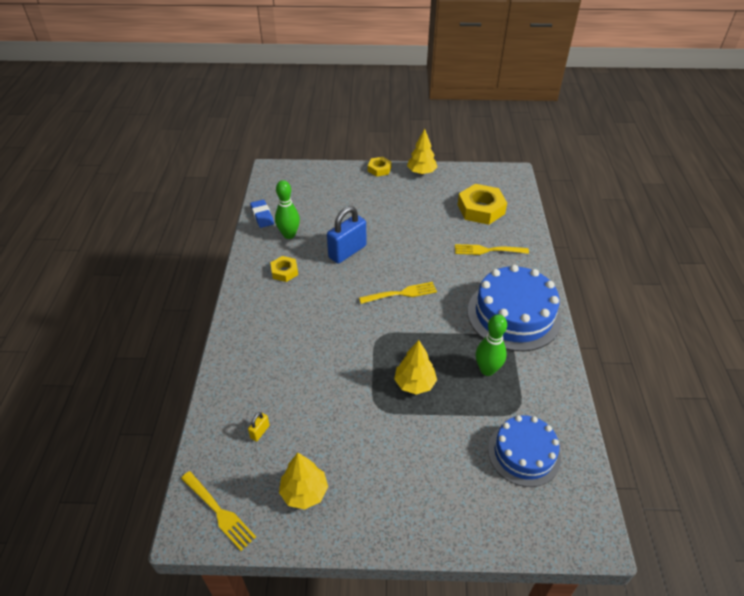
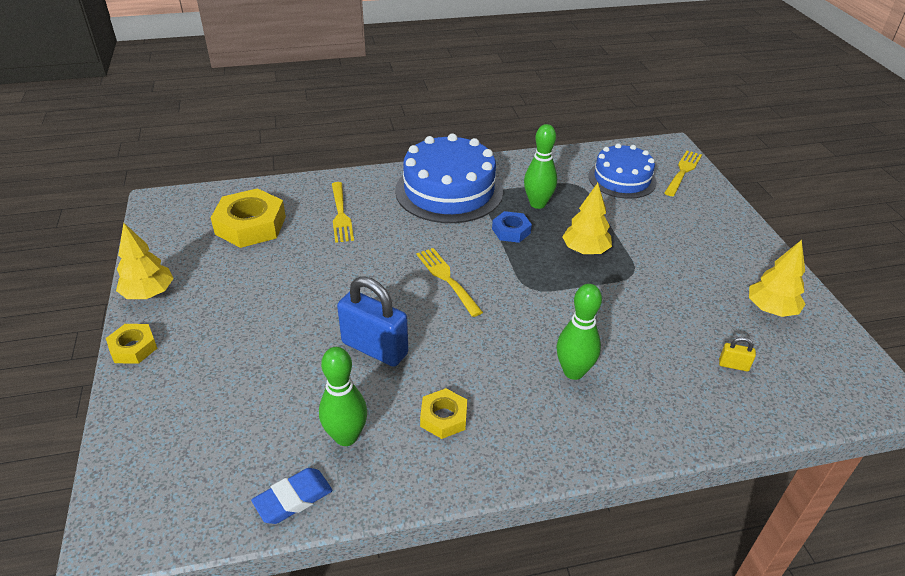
camera: 105 degrees left, 5 degrees down
(218, 511) = (849, 373): yellow fork -> yellow fork (683, 172)
(292, 337) = (573, 372): none -> green bowling pin
(450, 342) = (511, 231): none -> blue nut

